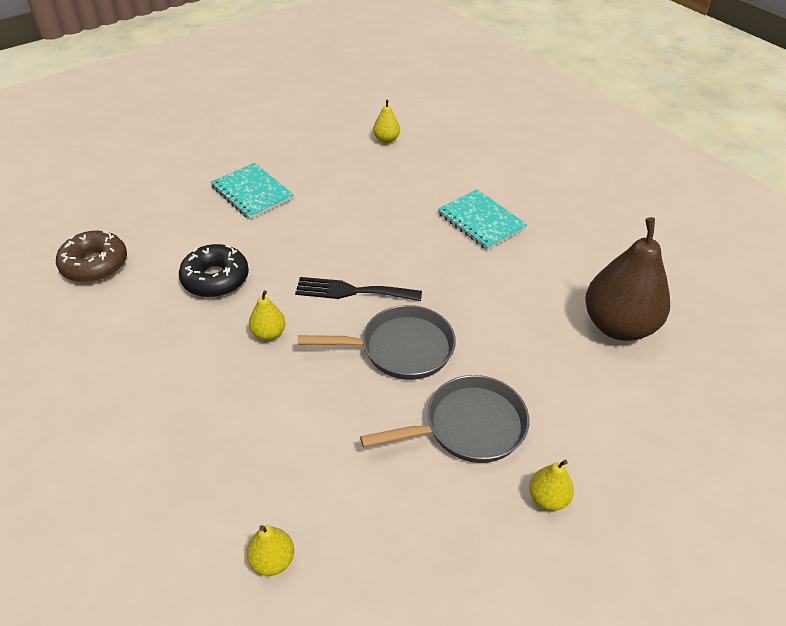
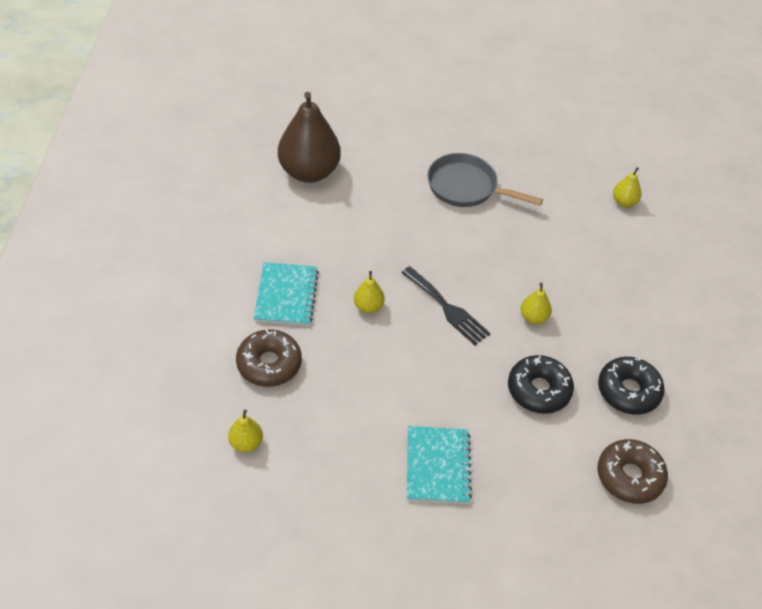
camera: 140 degrees left, 5 degrees up
(131, 326) = (628, 391): none -> black donut
(400, 349) = (457, 249): grey pan -> none
(430, 179) = (269, 364): none -> brown donut
(548, 498) = (465, 138): yellow pear -> yellow pear (368, 306)

